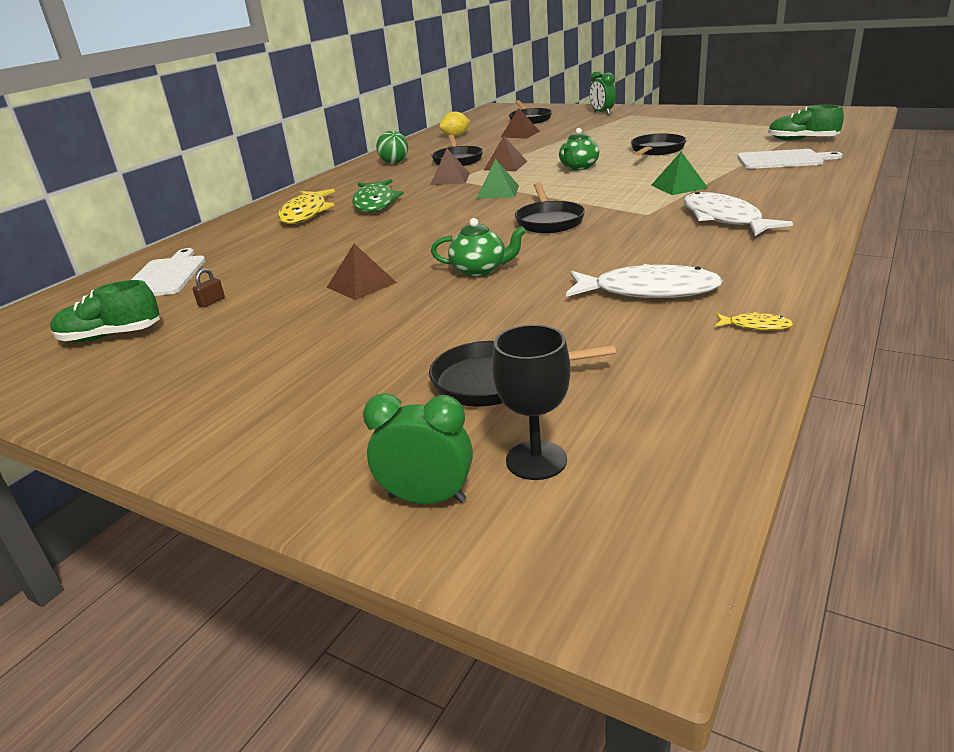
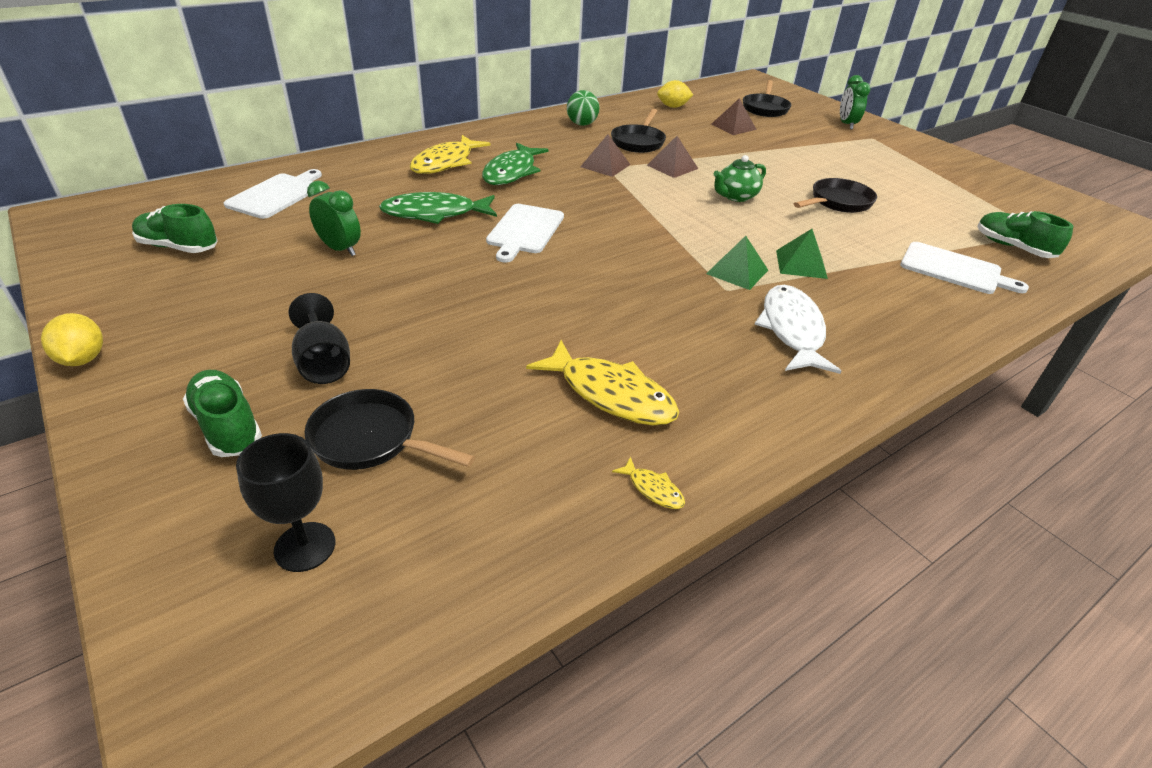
camera: 20 degrees right, 10 degrees up
(119, 437) = (83, 359): none -> yellow lemon
(211, 302) = (276, 241): brown padlock -> none
(343, 243) = (435, 214): none -> green fish
(347, 422) = (227, 426): none -> green shoe
(361, 284) = (397, 272): brown pyramid -> none
(379, 355) = (324, 363): none -> black goblet
(427, 498) = (193, 541): green clock -> green clock (340, 249)
(439, 230) = (524, 231): none -> white cutting board
(480, 270) = (503, 298): green teapot -> none
(497, 192) = (627, 200): green pyramid -> green pyramid (737, 271)
(549, 221) = (627, 260): black pan -> none
(648, 291) = (611, 394): white fish -> yellow fish

